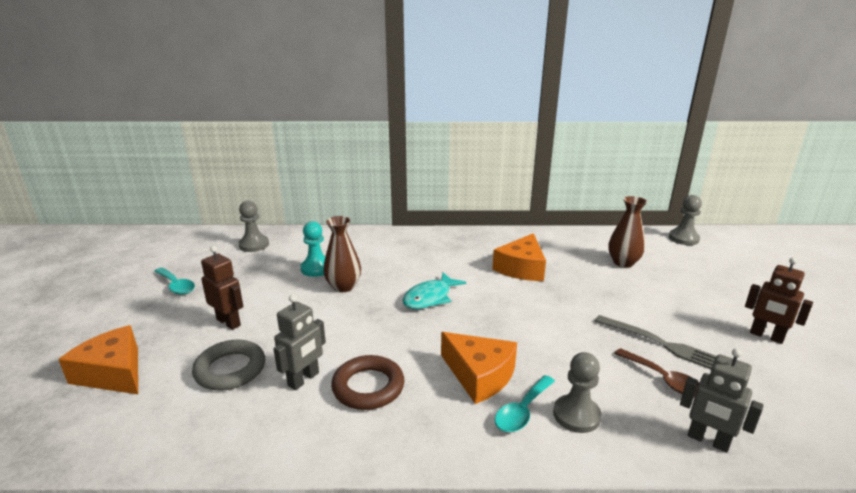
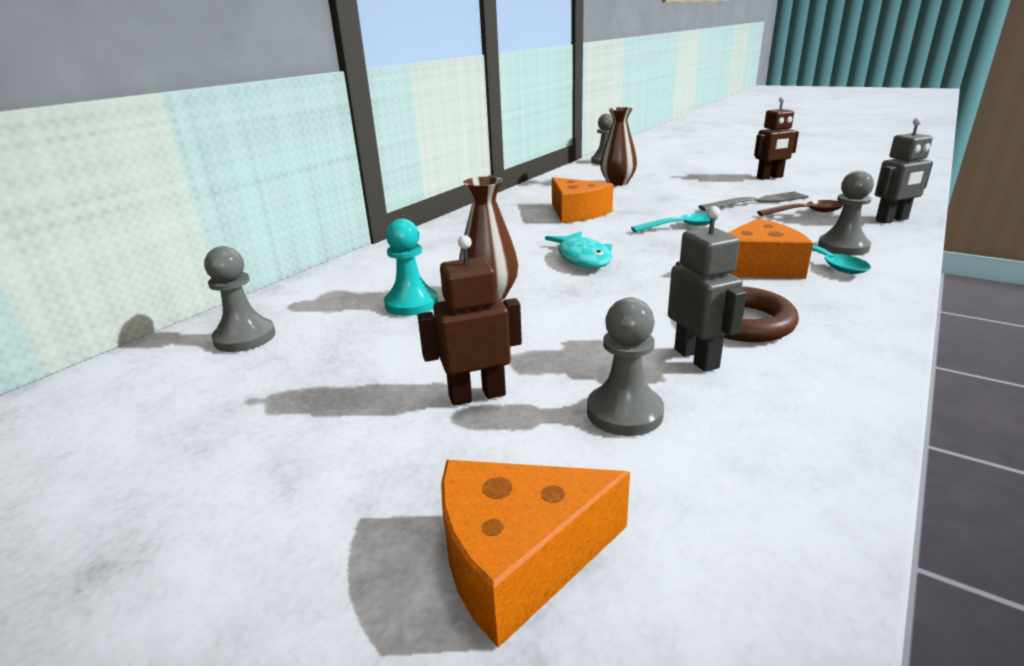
camera: 55 degrees left, 0 degrees up
(176, 286) = (261, 436): turquoise spoon -> turquoise spoon (681, 226)
(230, 369) = (624, 412): grey ring -> grey pawn

